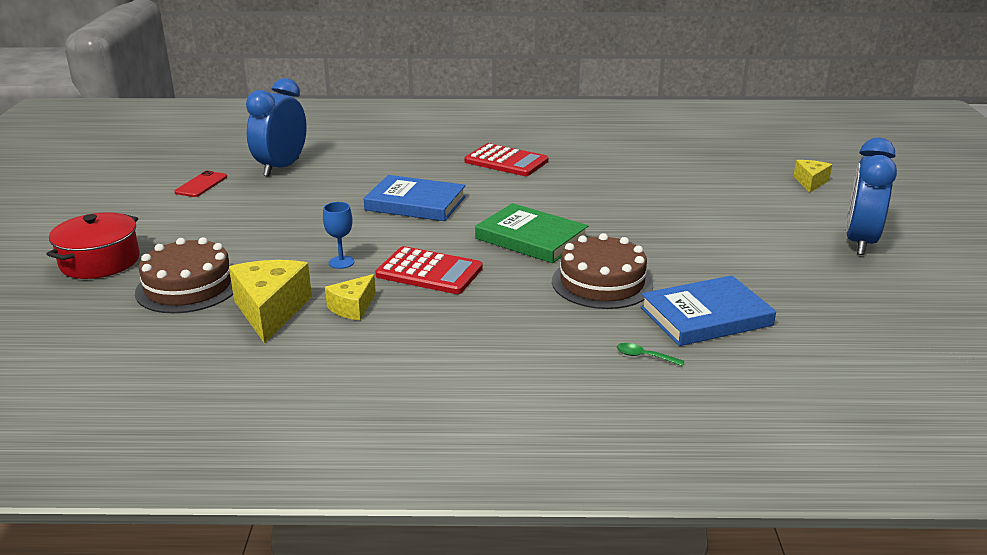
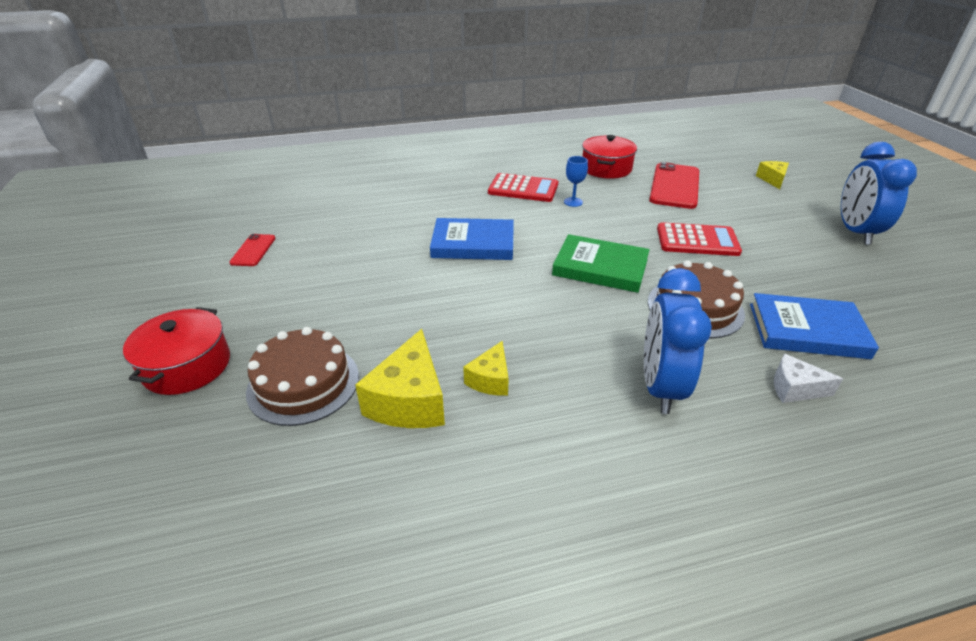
camera: 15 degrees left, 10 degrees up
(270, 311) = (409, 400): yellow cheese -> yellow cheese turned 150 degrees counterclockwise
(281, 167) = (323, 220): blue clock -> blue clock (660, 386)
(341, 262) = (445, 323): blue goblet -> blue goblet (573, 202)
(429, 272) = (536, 321): red calculator -> red calculator (697, 240)
(617, 152) = (606, 168): none -> red pot
(644, 356) = (795, 388): green spoon -> white cheese
(683, 176) = (675, 186): none -> red phone
(706, 316) = (807, 330): blue book -> blue book turned 45 degrees clockwise

